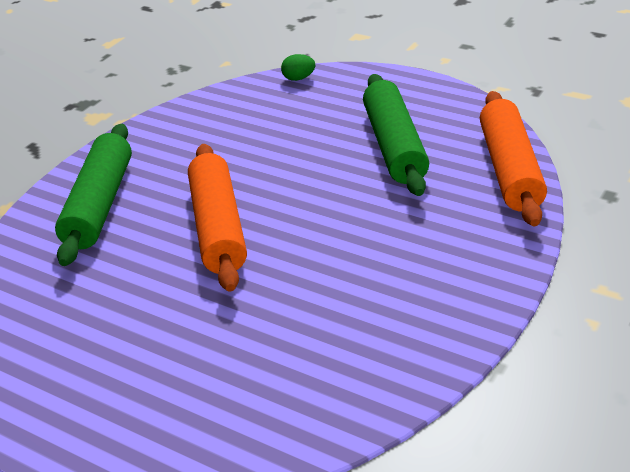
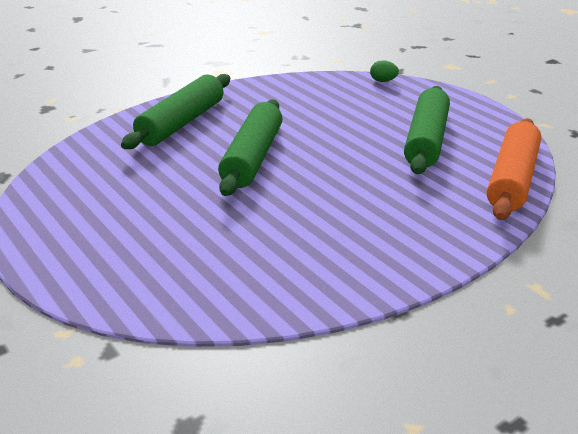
camera: 20 degrees right, 5 degrees down
(218, 227) = (252, 158): orange rolling pin -> green rolling pin

